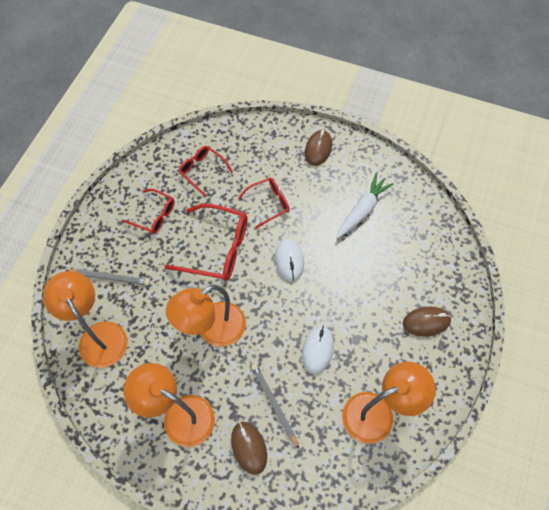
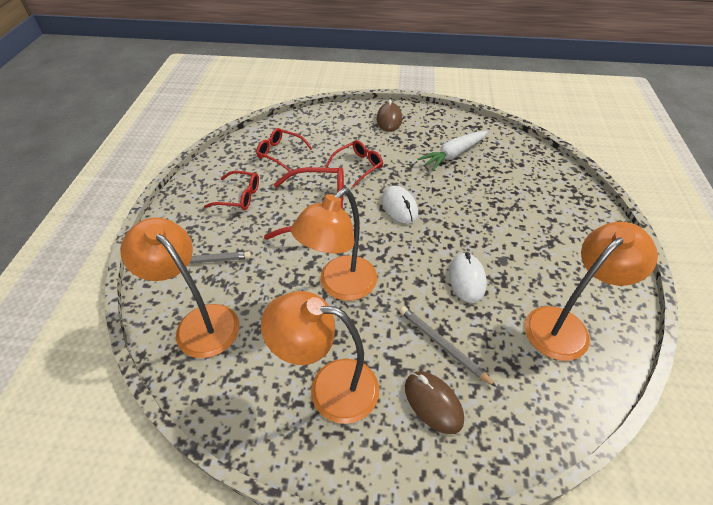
camera: 15 degrees left, 15 degrees down
(362, 210) = (453, 155): white carrot -> white carrot turned 150 degrees counterclockwise
(426, 322) = (565, 230): brown mouse -> none

